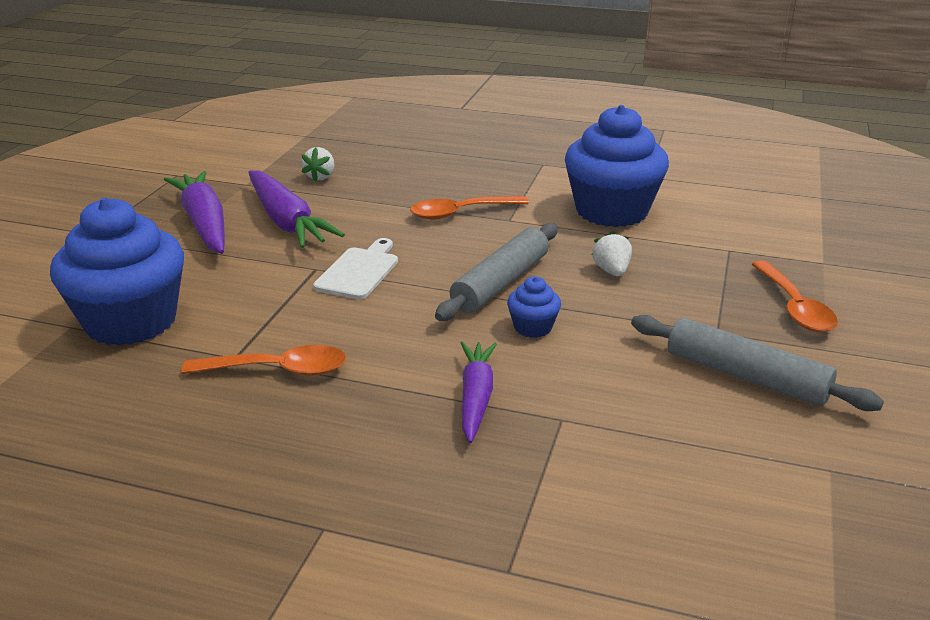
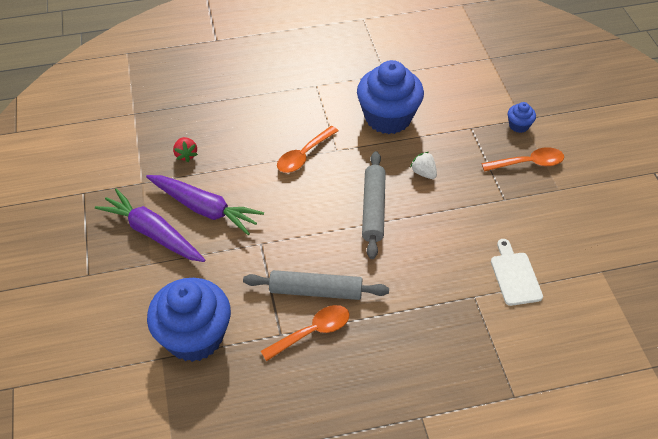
camera: 30 degrees left, 20 degrees up
(320, 177) = (186, 155): white strawberry -> red strawberry
(359, 271) = (288, 234): white cutting board -> white cutting board (514, 276)
(476, 397) = (425, 302): purple carrot -> none
(533, 327) = (415, 237): blue cupcake -> blue cupcake (519, 125)
(746, 376) = (535, 226): grey rolling pin -> grey rolling pin (316, 291)
(794, 307) = (528, 163): orange spoon -> orange spoon turned 60 degrees counterclockwise

